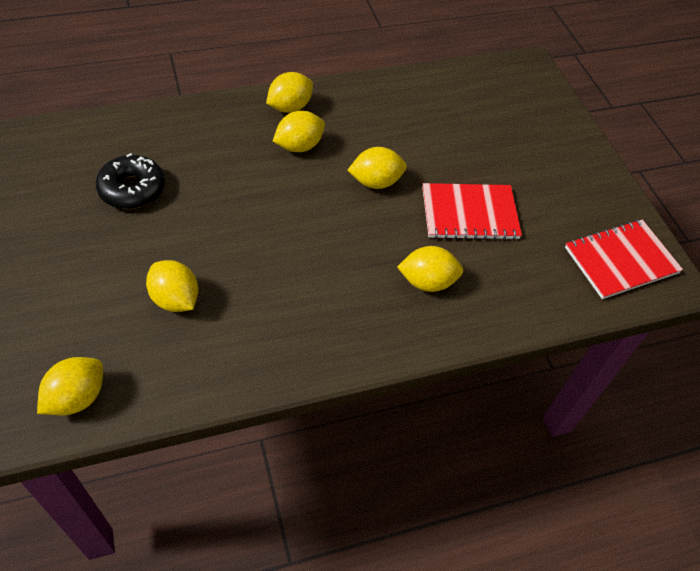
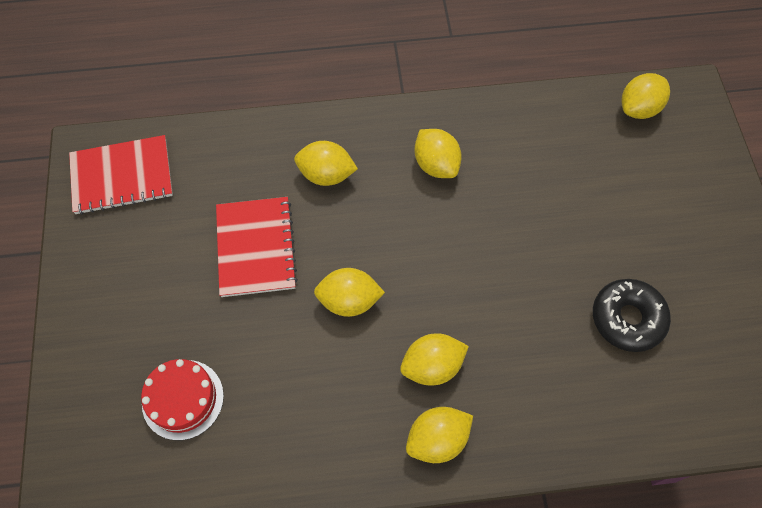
camera: 165 degrees left, 10 degrees up
(175, 299) = (567, 183): yellow lemon -> yellow lemon (436, 165)
(469, 213) = (255, 247): red notebook -> red notebook turned 75 degrees clockwise
(480, 115) = (183, 399): none -> red cake

